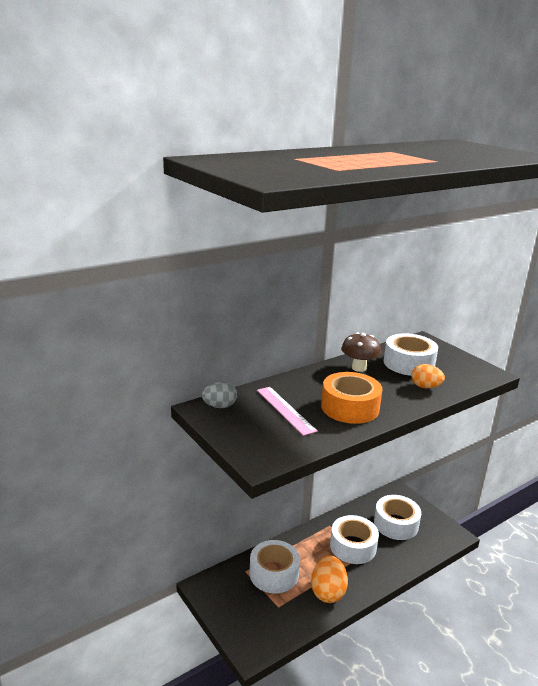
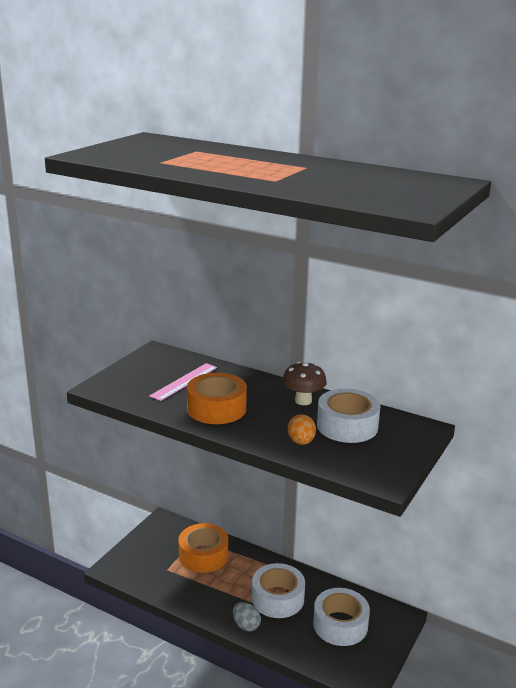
camera: 65 degrees right, 0 degrees up
(219, 406) = (165, 356): grey egg -> grey egg (246, 625)
(274, 573) = (203, 555): white tape -> orange tape
(328, 592) = (203, 595): orange egg -> none

